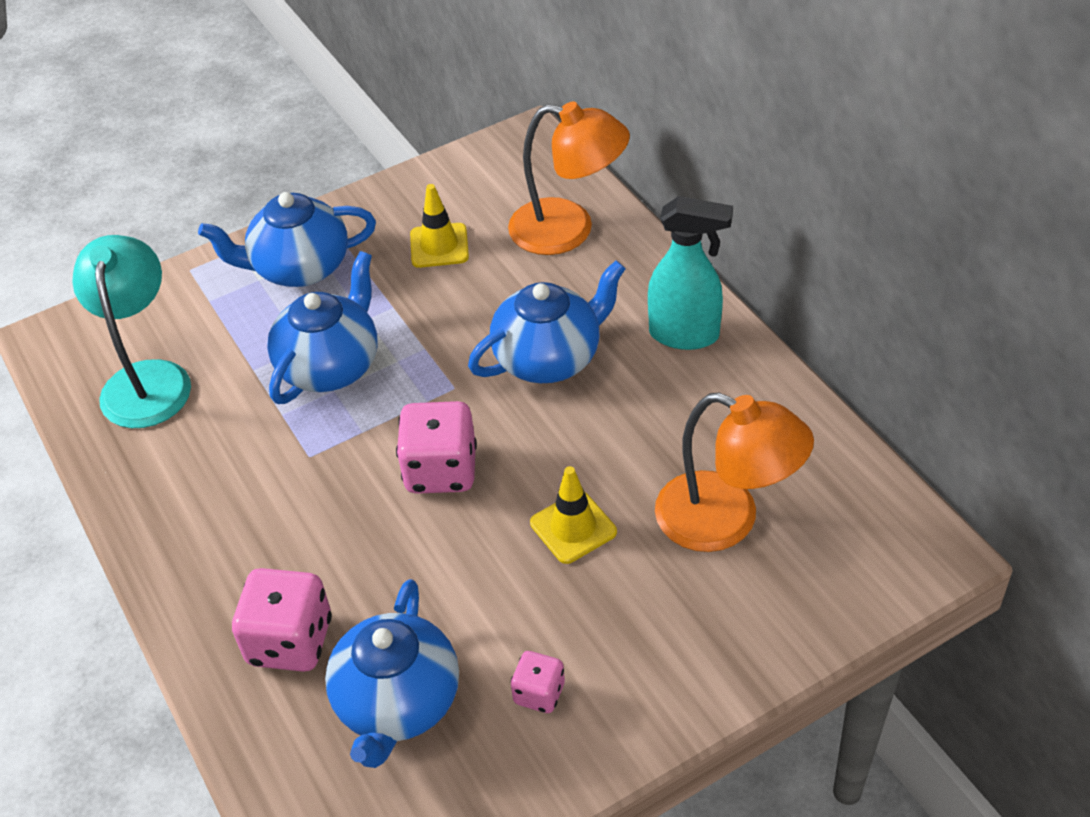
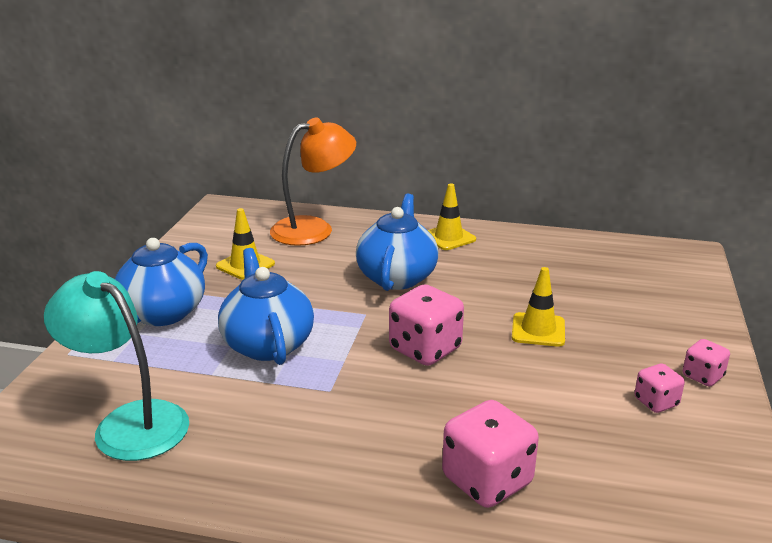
camera: 50 degrees left, 20 degrees down
(398, 703) = (602, 460): blue teapot -> none
(633, 707) = (702, 376): none -> pink dice
(685, 335) = (448, 237): turquoise spray bottle -> yellow traffic cone
(726, 520) = (597, 287): orange lamp -> none

